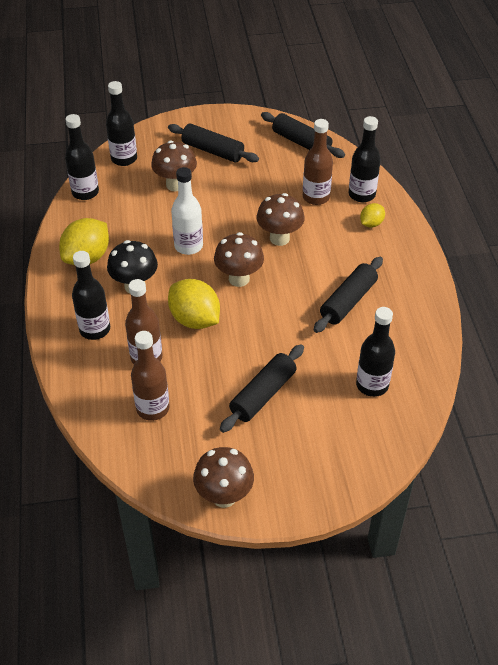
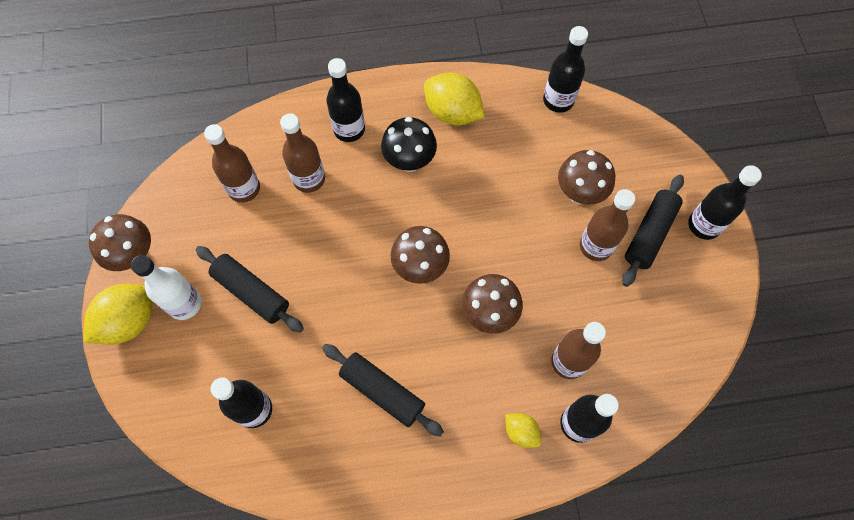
camera: 90 degrees right, 20 degrees up
(124, 159) = (622, 135): black bottle -> black bottle (704, 225)
(188, 246) = (473, 212): white bottle -> white bottle (184, 304)
(195, 319) = (359, 223): yellow lemon -> yellow lemon (129, 321)
(222, 178) = (596, 246): none -> brown bottle
(301, 142) = (681, 347): black rolling pin -> none

